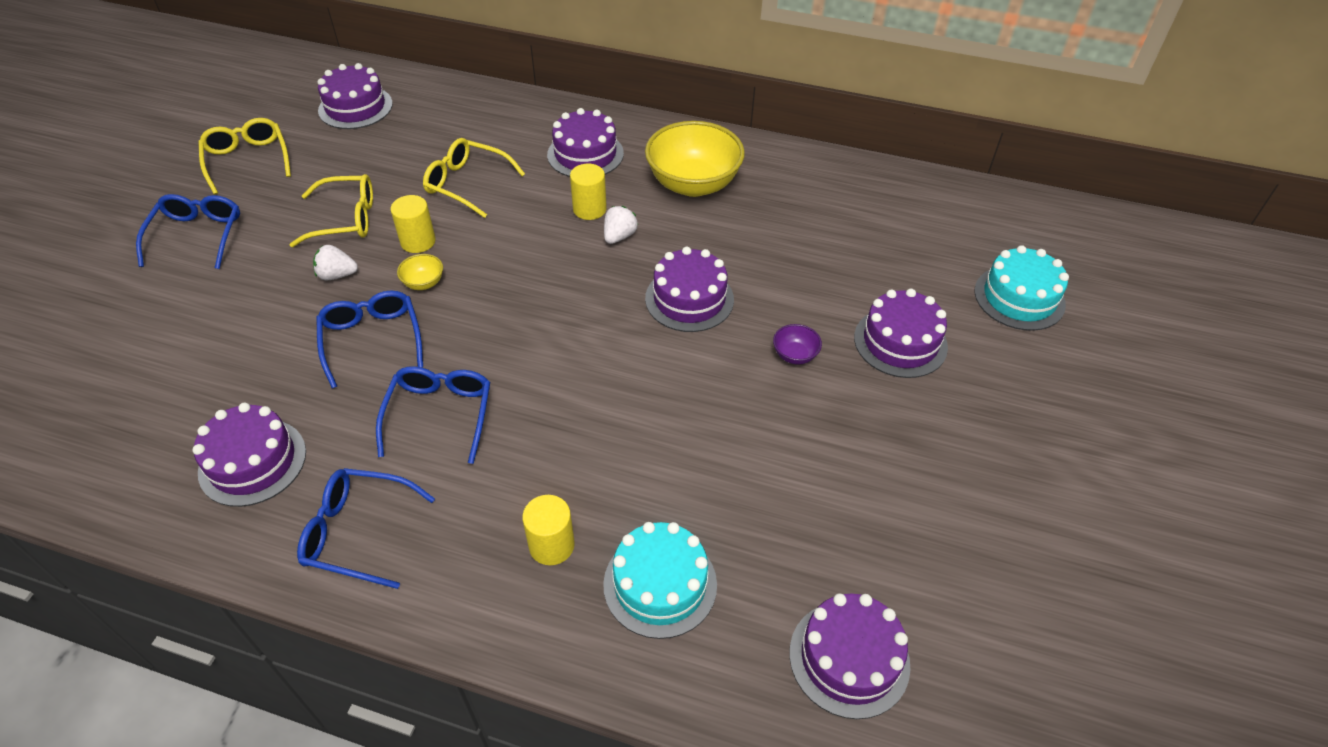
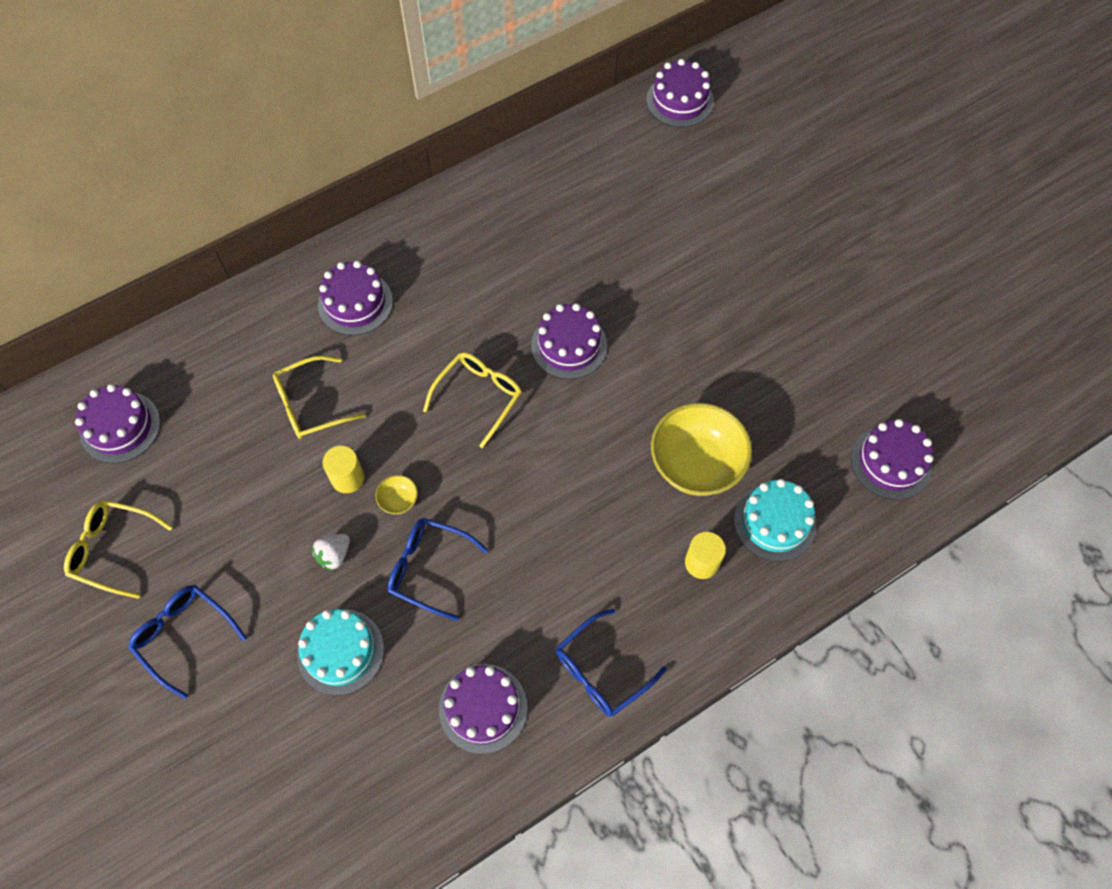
camera: 50 degrees left, 15 degrees up
(346, 219) = (270, 514): yellow glasses -> yellow glasses (479, 396)
(440, 414) = (541, 564): blue glasses -> none
(589, 209) = (421, 342): yellow cylinder -> none
(619, 236) = (468, 344): white strawberry -> none
(693, 184) = (458, 259): yellow bowl -> yellow bowl (696, 464)
(795, 355) = (670, 323): purple bowl -> none
(900, 342) = (709, 259): purple cake -> purple cake (679, 101)
(1019, 297) = (731, 168): turquoise cake -> turquoise cake (340, 651)

